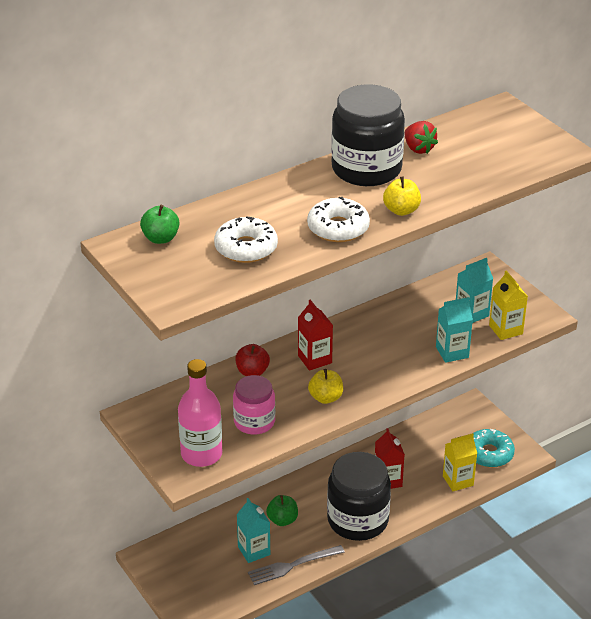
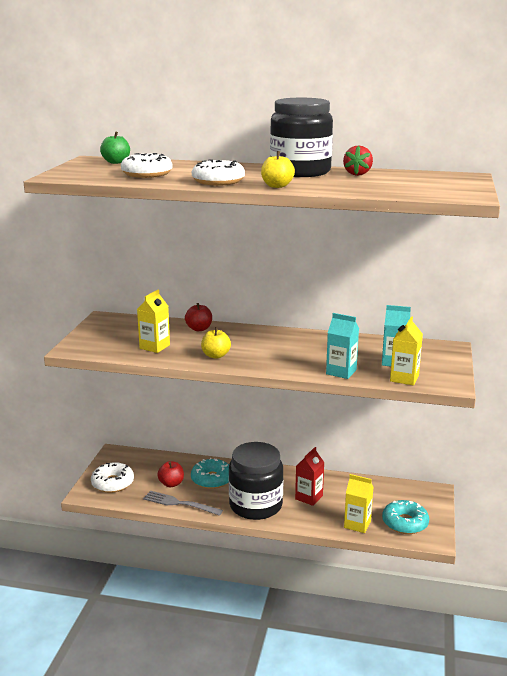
camera: 45 degrees right, 15 degrees down
(199, 589) = (113, 483): none -> white donut
(201, 454) = (99, 346): pink bottle -> none
(254, 422) = (154, 347): pink jar -> yellow carton
(254, 551) = (171, 484): turquoise carton -> red apple
(282, 520) = (212, 479): green apple -> turquoise donut
(314, 359) = (245, 339): red carton -> none

